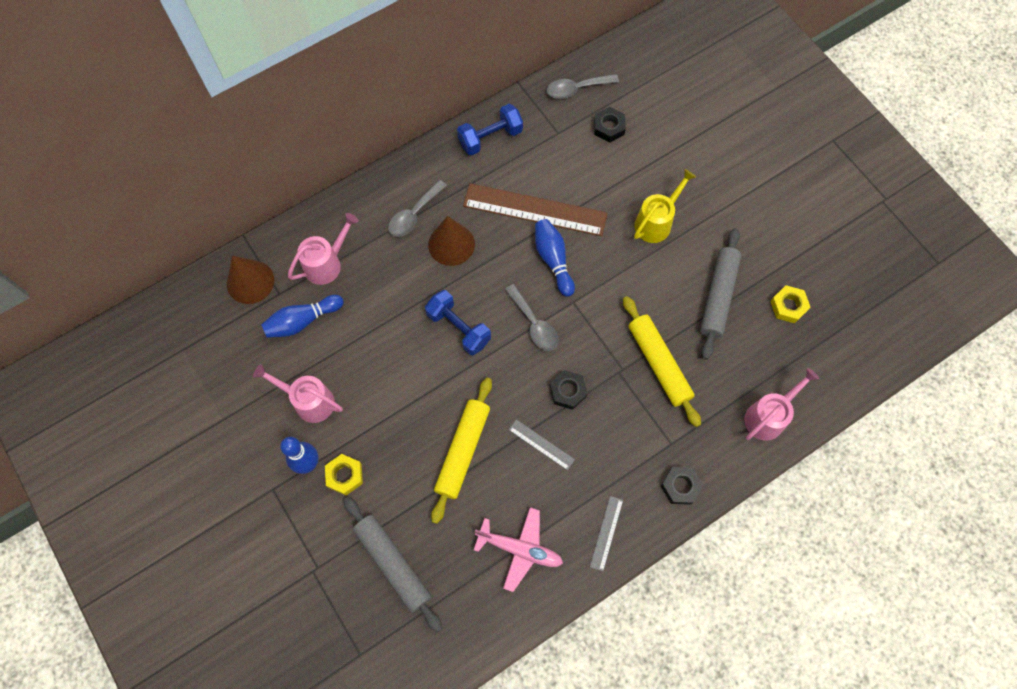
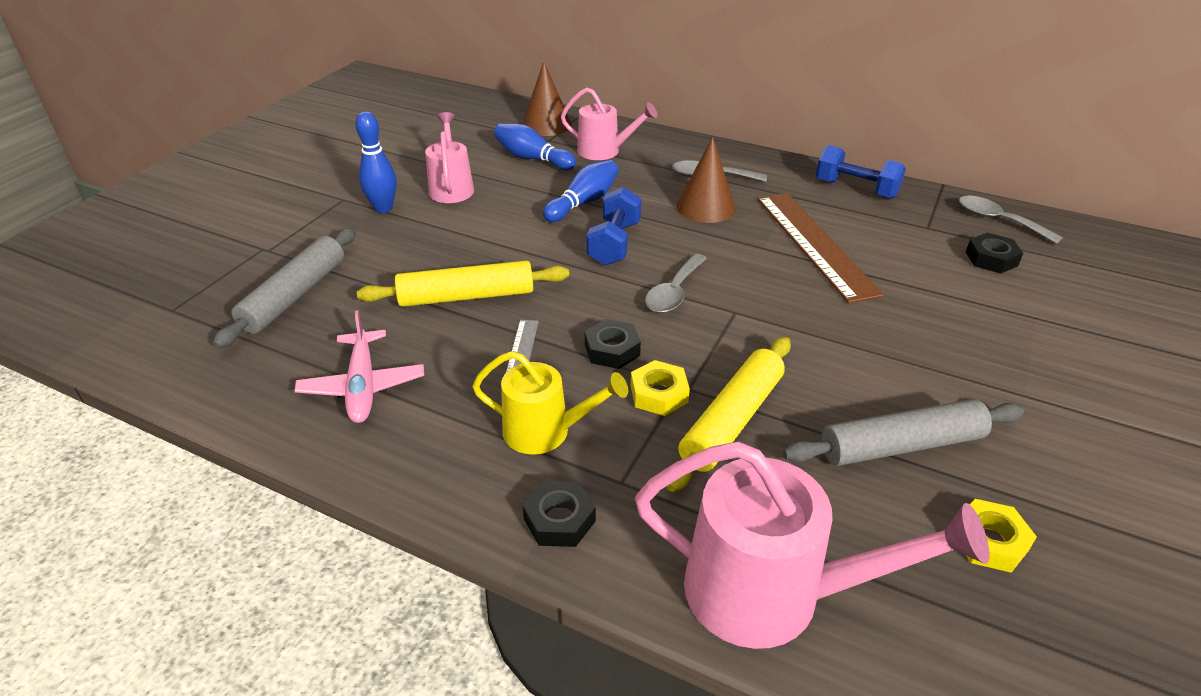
camera: 60 degrees right, 30 degrees down
(344, 475) = (383, 232): yellow nut -> yellow nut (659, 394)
(553, 260) = (770, 278): blue bowling pin -> blue bowling pin (583, 203)
(606, 533) = (432, 462): grey ruler -> none
(656, 222) = (928, 341): yellow watering can -> yellow watering can (546, 431)
(768, 416) = (771, 593): pink watering can -> pink watering can, size x1.65

